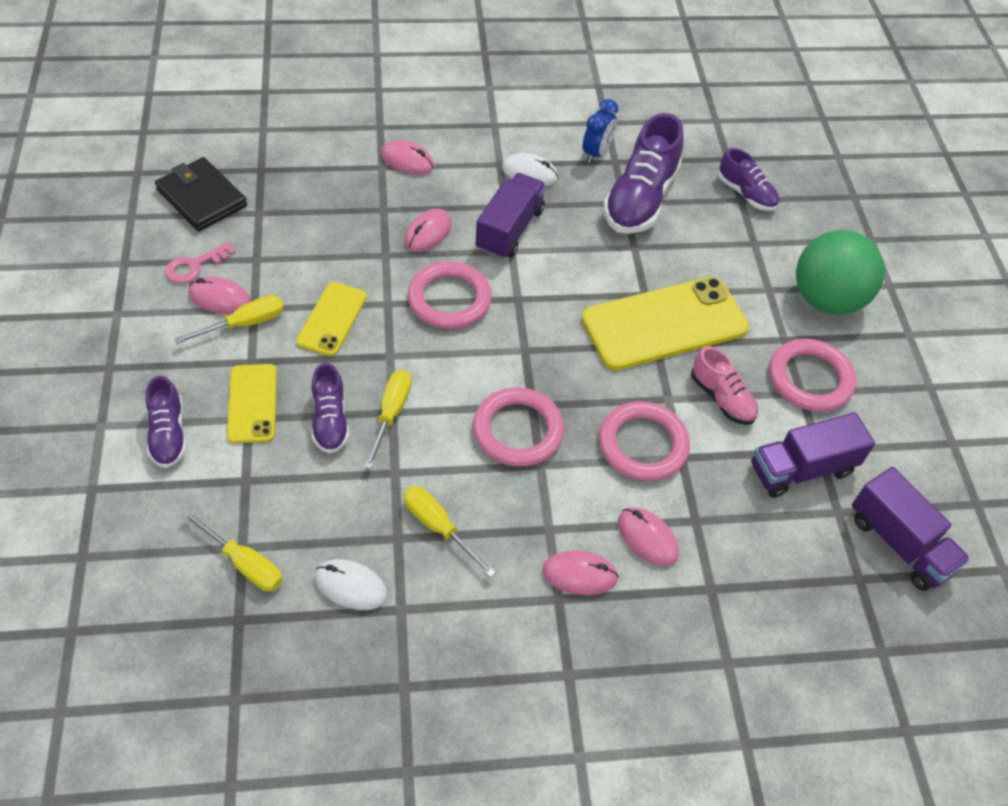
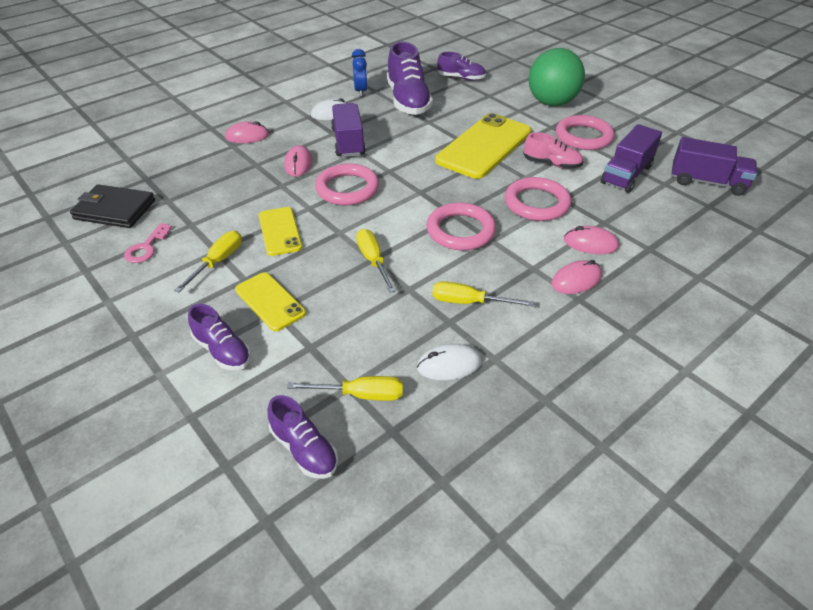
camera: 30 degrees left, 10 degrees down
(220, 298) = (184, 256): pink mouse -> none
(330, 420) = (336, 284): purple shoe -> purple shoe (304, 449)

